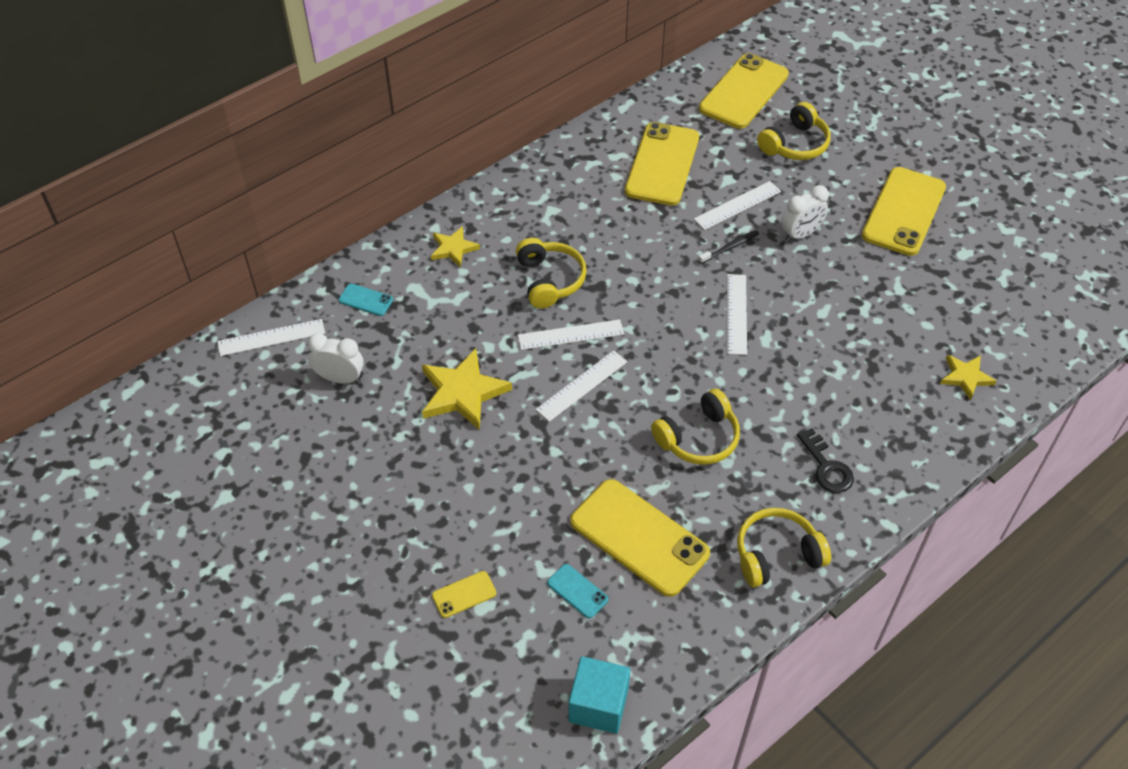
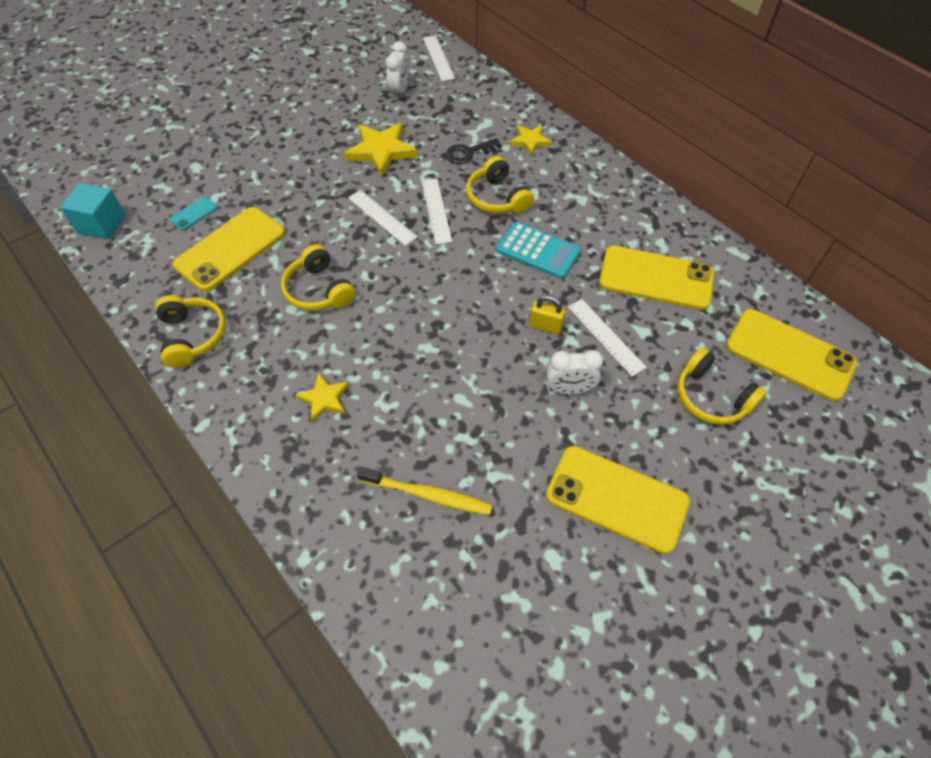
camera: 90 degrees right, 5 degrees up
(366, 300) = (473, 98): turquoise phone -> none
(464, 594) = (207, 157): yellow phone -> none
(549, 280) = (497, 198): yellow headphones -> yellow headphones turned 75 degrees clockwise
(630, 249) = (538, 251): none -> turquoise calculator
(730, 247) = (545, 326): black toothbrush -> yellow padlock
(736, 314) = (458, 326): white ruler -> none
(800, 234) = (569, 389): white clock -> white clock turned 60 degrees counterclockwise
(827, 467) = (273, 382): black key -> black key (468, 153)
(927, 334) = (428, 495): none -> yellow toothbrush
(965, 377) = (366, 525): yellow star -> yellow star (324, 398)

